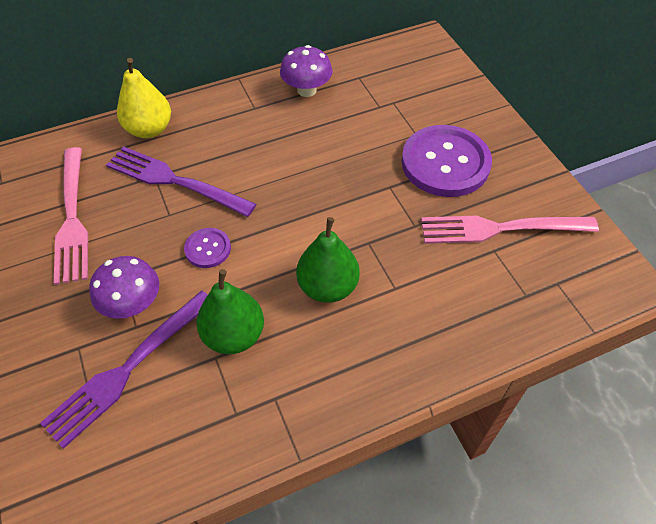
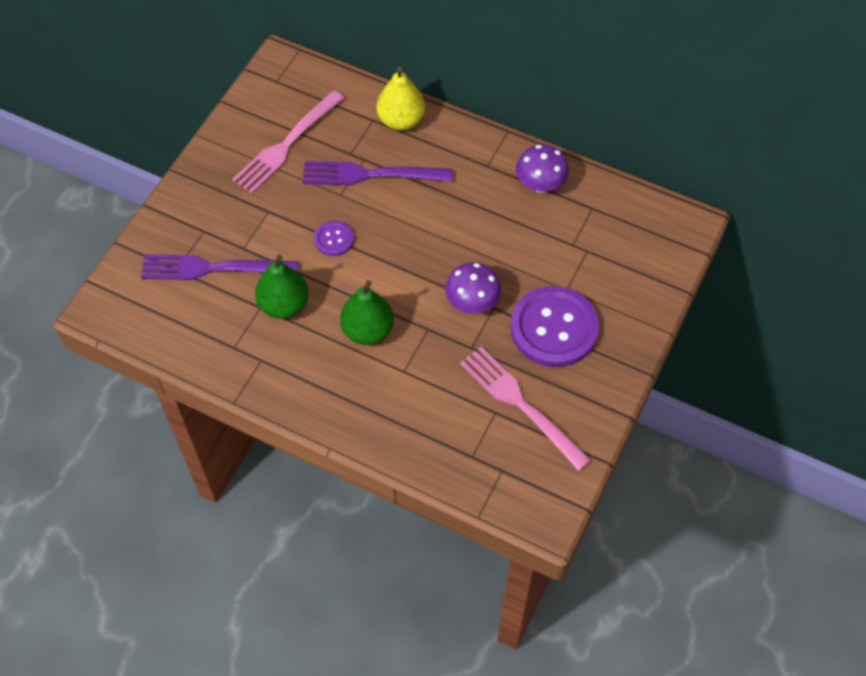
camera: 50 degrees right, 5 degrees up
(133, 304) = (256, 233): purple mushroom -> purple mushroom (472, 302)
(175, 181) = (370, 174): purple fork -> purple fork turned 75 degrees counterclockwise

